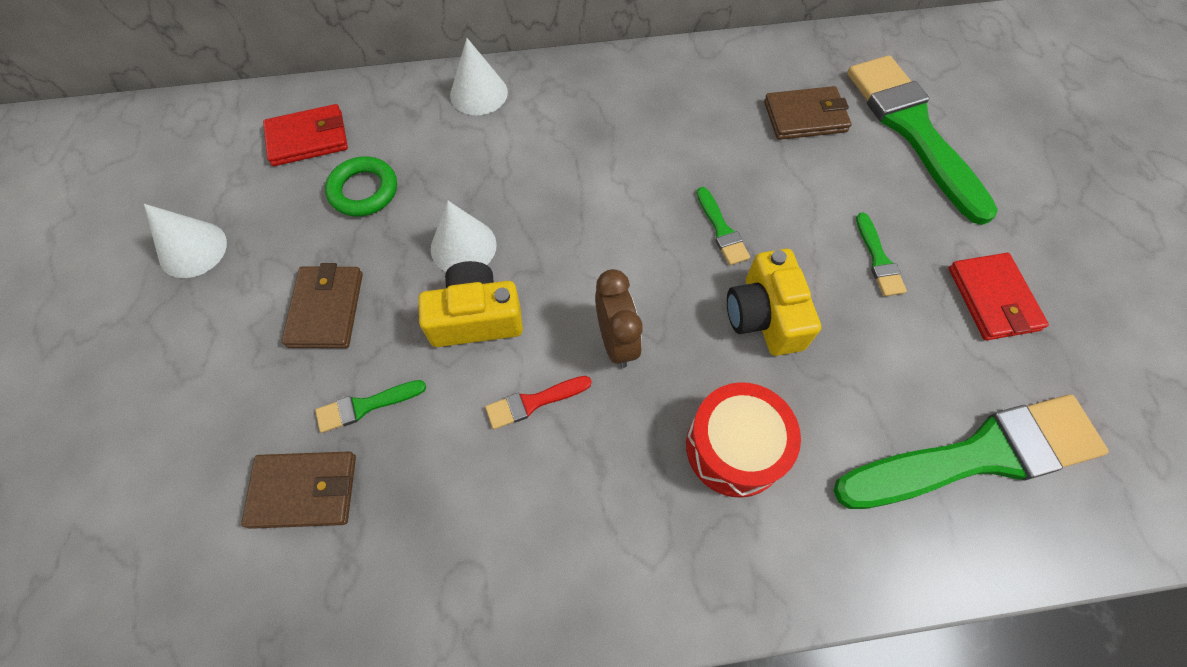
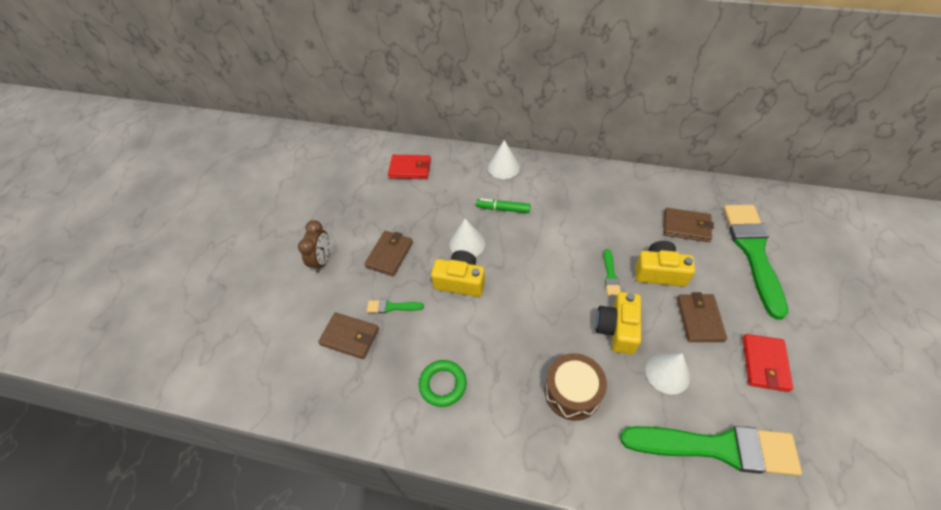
camera: 25 degrees right, 10 degrees down
(193, 249) = (339, 208): white cone -> white cone (667, 373)
(364, 190) = (428, 202): green ring -> green ring (443, 384)
(504, 167) = (503, 209): none -> green marker
(533, 402) = (474, 332): red brush -> none
(616, 341) = (529, 316): brown clock -> brown clock (322, 260)
(734, 447) = (572, 392): red drum -> brown drum
(793, 202) = (659, 272): none -> yellow camera
(878, 259) = (699, 319): green brush -> brown wallet

